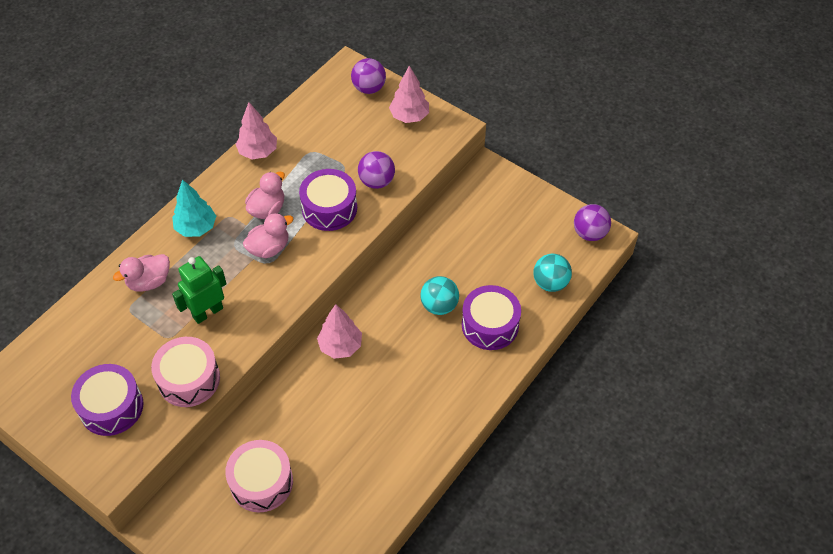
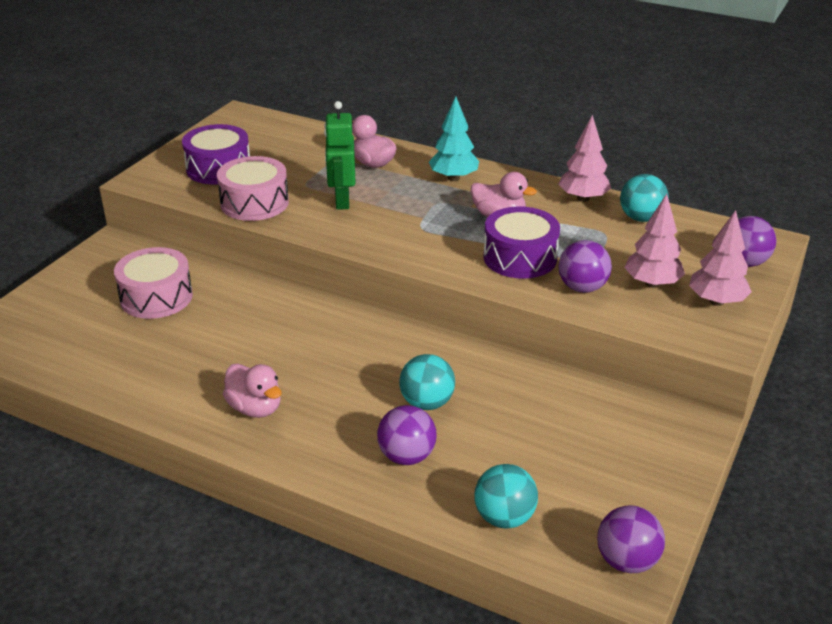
camera: 80 degrees right, 20 degrees down
(207, 312) = (342, 201): green robot -> green robot turned 135 degrees counterclockwise
(269, 248) = (442, 225): pink duck -> pink duck (255, 408)
(297, 126) = (641, 218): none -> turquoise ball
(340, 346) = (343, 327): pink tree -> pink tree (652, 283)
(490, 325) = (406, 456): purple drum -> purple ball

